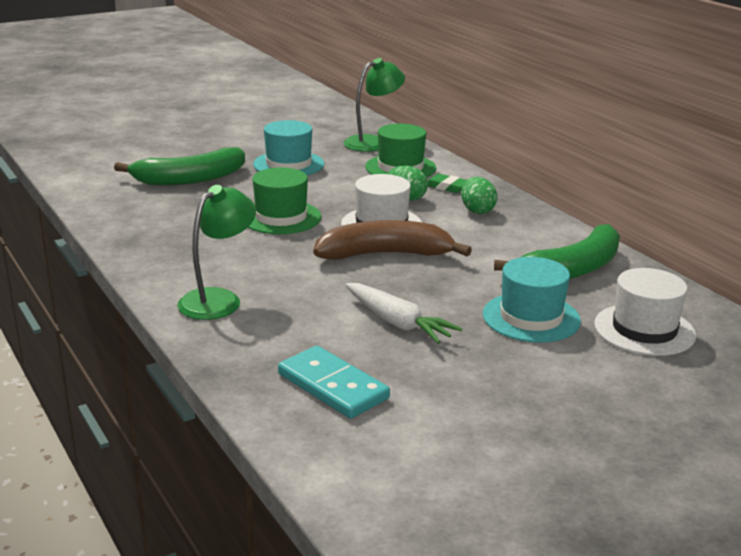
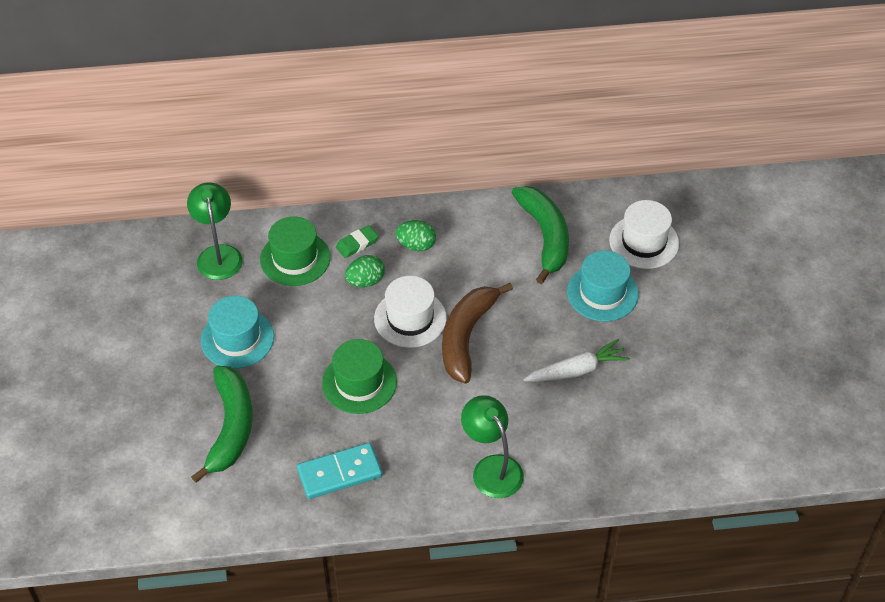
camera: 65 degrees left, 25 degrees up
(333, 386) = (643, 436): turquoise domino -> turquoise domino (339, 473)

